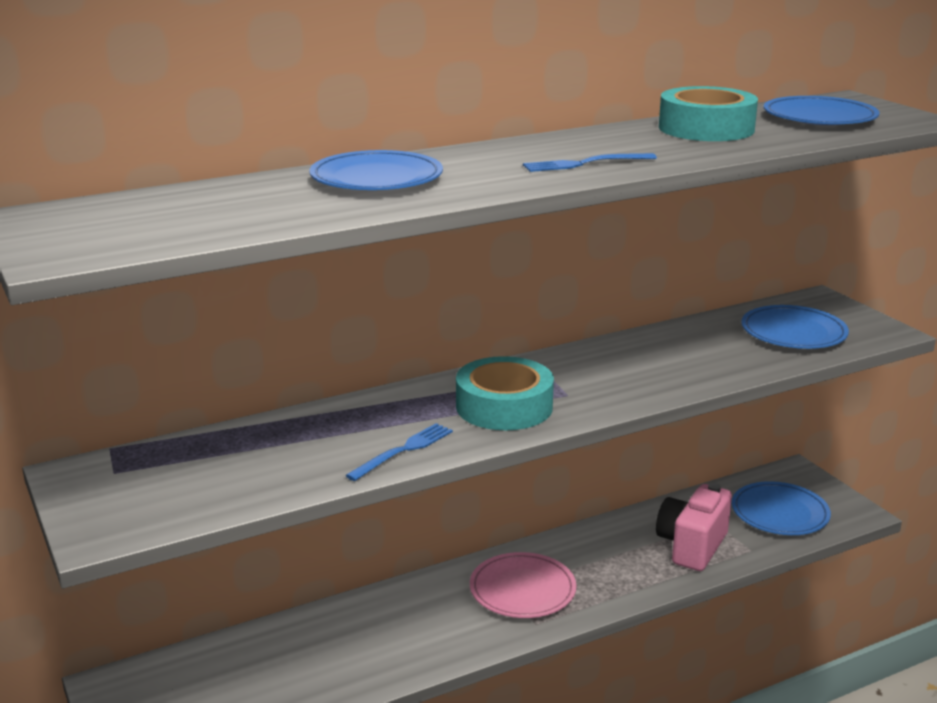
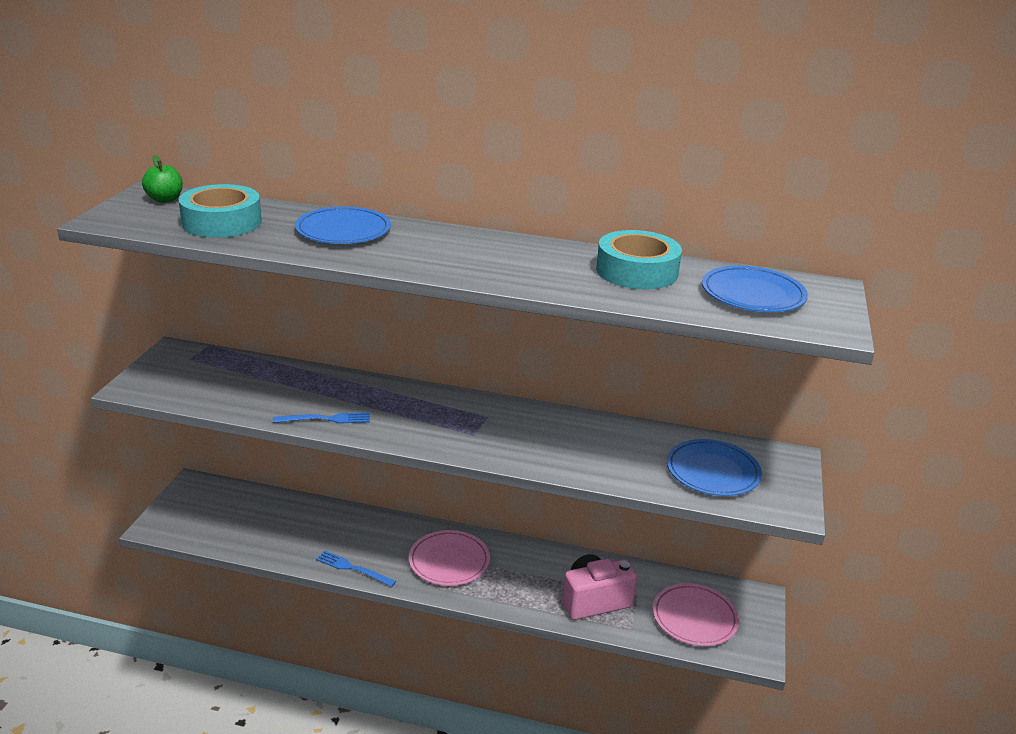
camera: 40 degrees right, 5 degrees up
(76, 216) = (165, 199): none -> green apple
(504, 406) = (424, 422): turquoise tape -> turquoise tape (222, 222)
(585, 163) = (480, 267): blue fork -> blue fork (353, 569)
(779, 513) = (694, 618): blue plate -> pink plate

